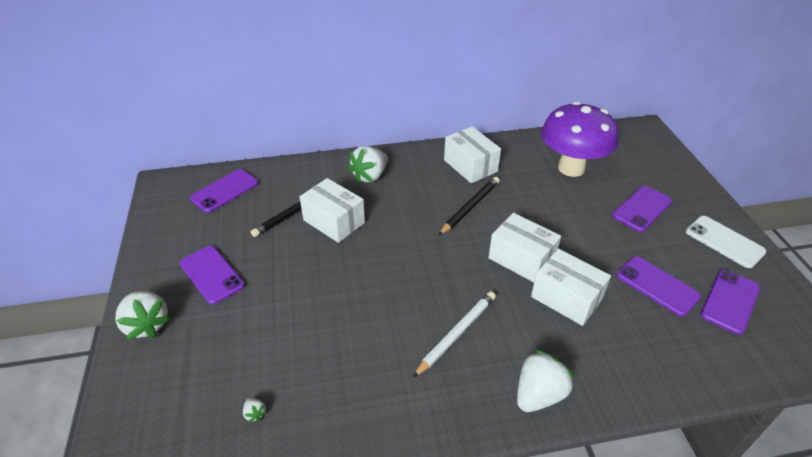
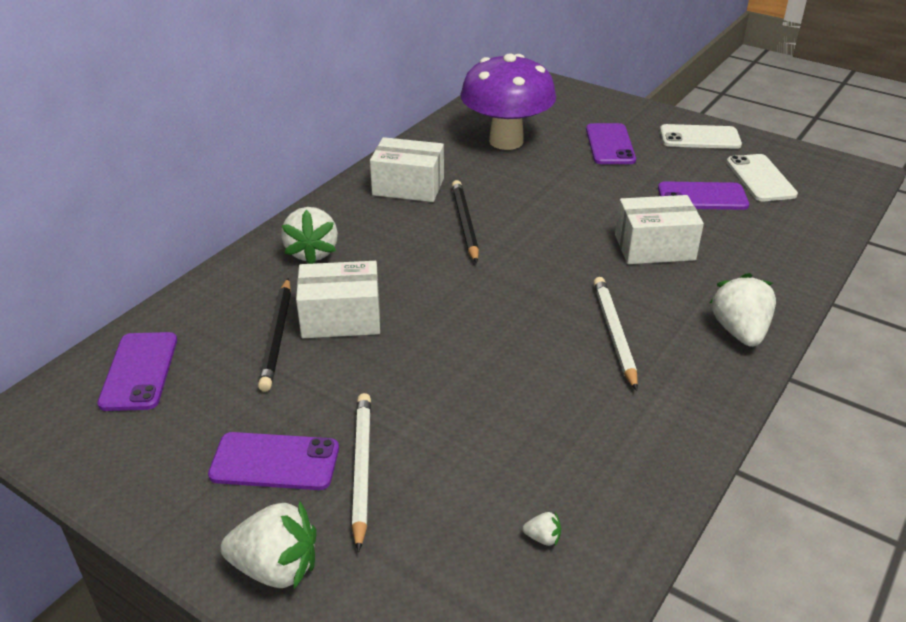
camera: 45 degrees left, 5 degrees down
(236, 307) = (361, 468): none -> white pencil
(521, 259) = (575, 239): white box -> none
(730, 301) = (760, 178): purple phone -> white phone

